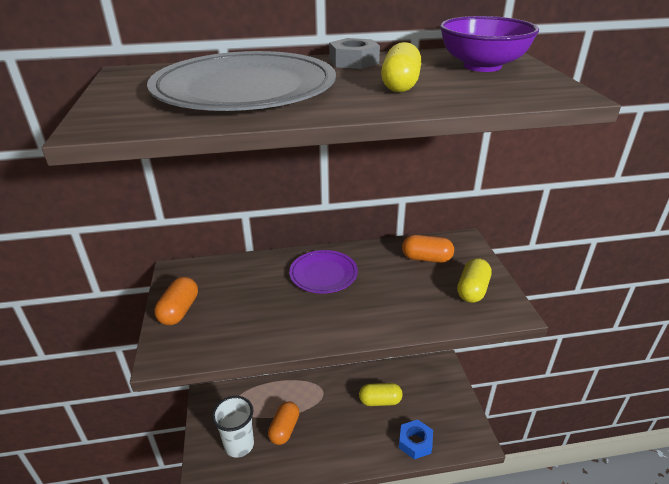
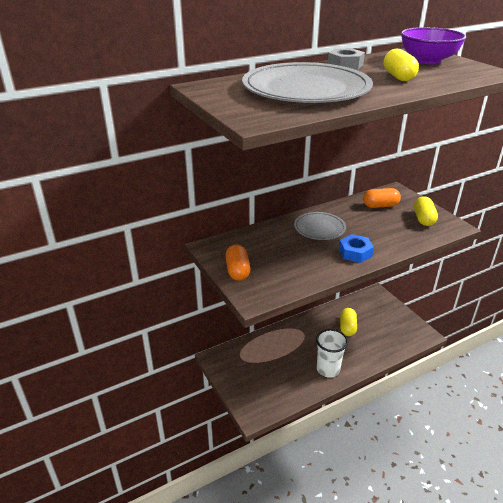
camera: 20 degrees left, 0 degrees up
(239, 445) = (263, 382): white cup -> white cup (328, 369)
(284, 429) = (290, 363): orange capsule -> none
(323, 274) = (319, 228): purple plate -> grey plate
(380, 401) = (347, 327): yellow capsule -> yellow capsule turned 60 degrees counterclockwise
(415, 442) = (386, 346): blue nut -> blue nut (355, 252)

